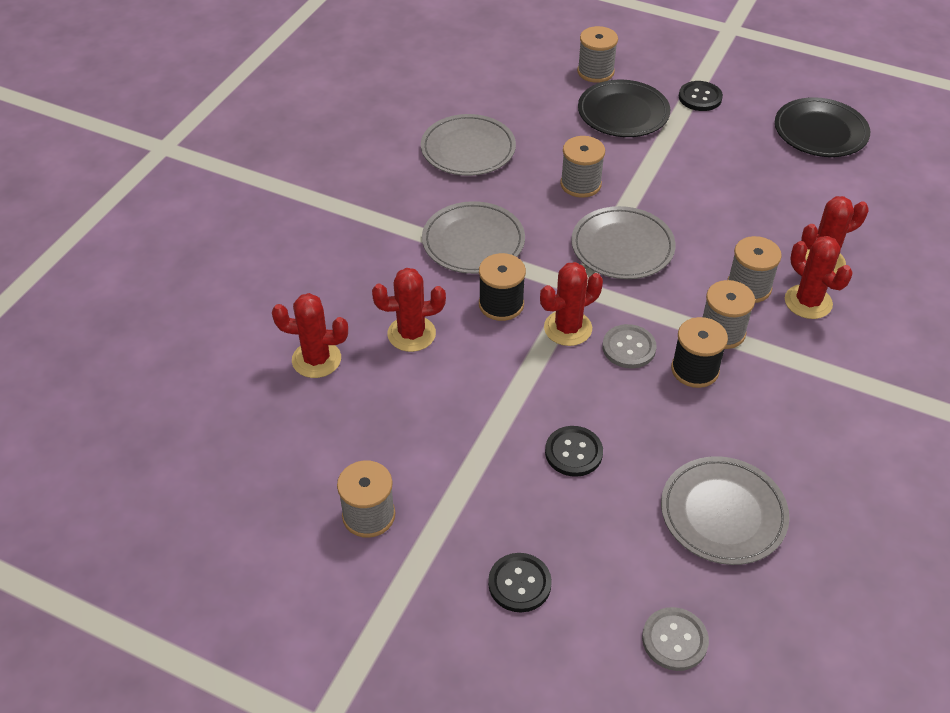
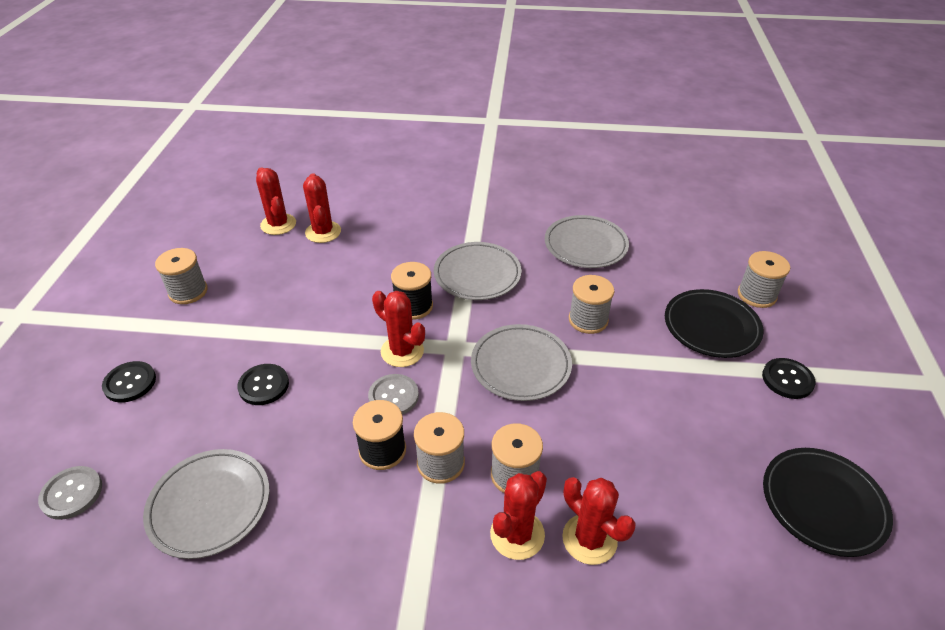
camera: 70 degrees right, 5 degrees down
(411, 334) = (363, 268): red cactus -> red cactus (278, 224)

